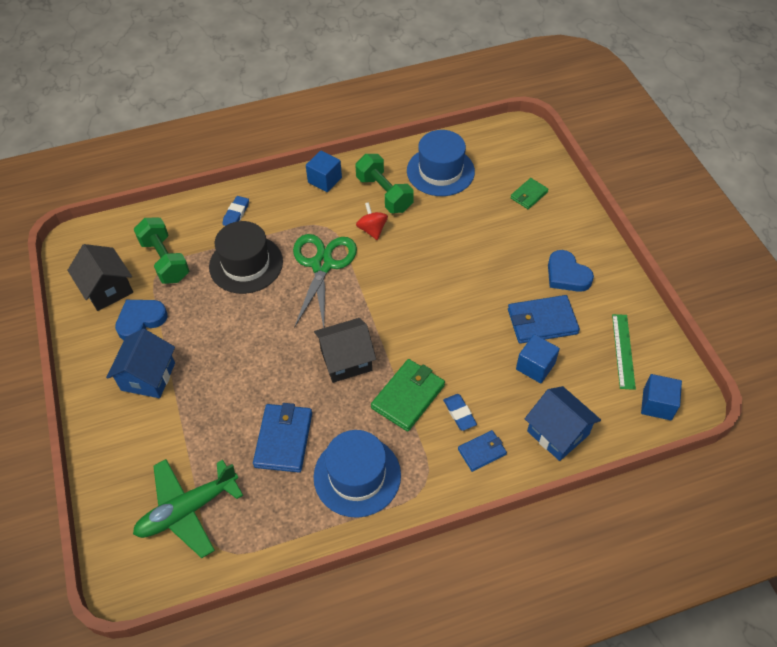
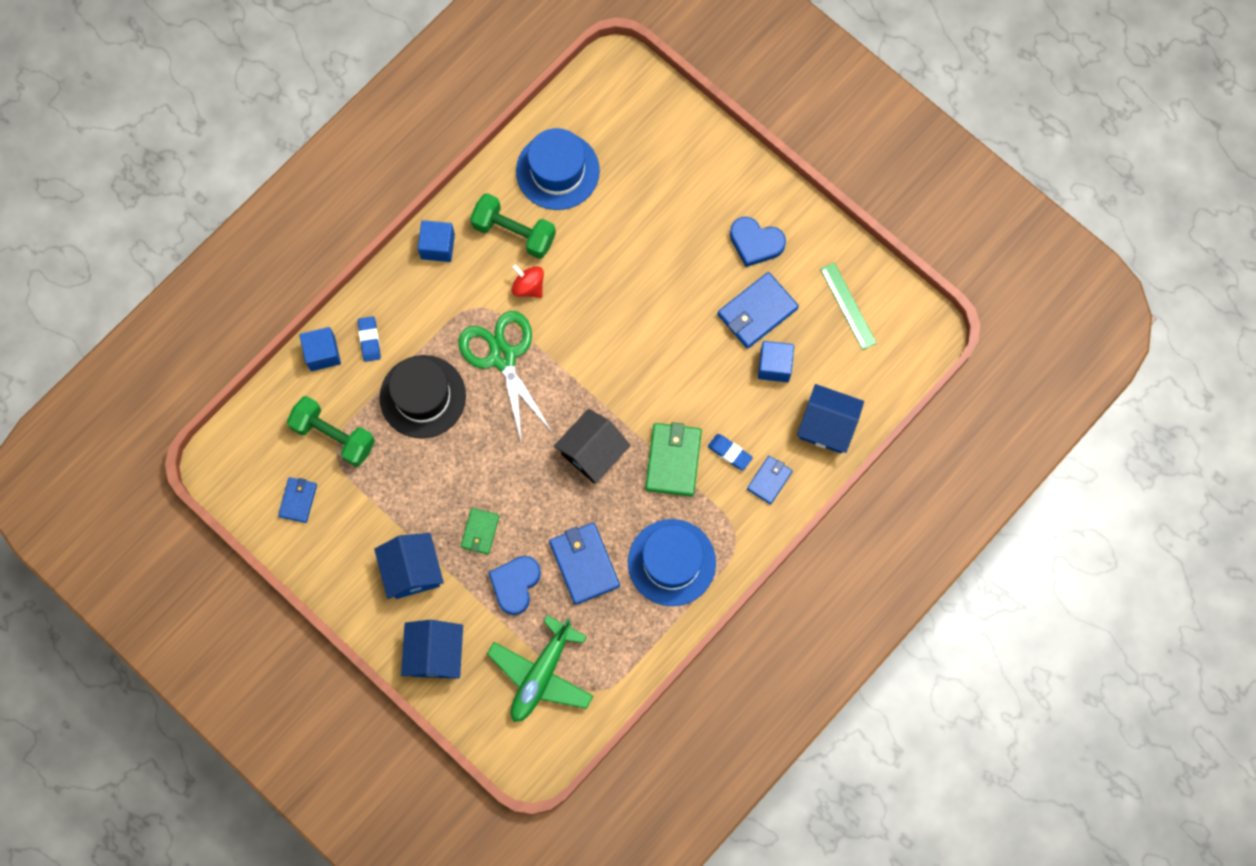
camera: 30 degrees left, 20 degrees up
(107, 289) = (298, 500): black house -> blue wallet
(117, 447) = (435, 654): none -> blue house
(141, 320) = (360, 517): blue heart -> blue heart (515, 584)
(528, 195) = (668, 157): green wallet -> green wallet (480, 531)
(657, 404) = (902, 349): blue cube -> blue cube (322, 353)

